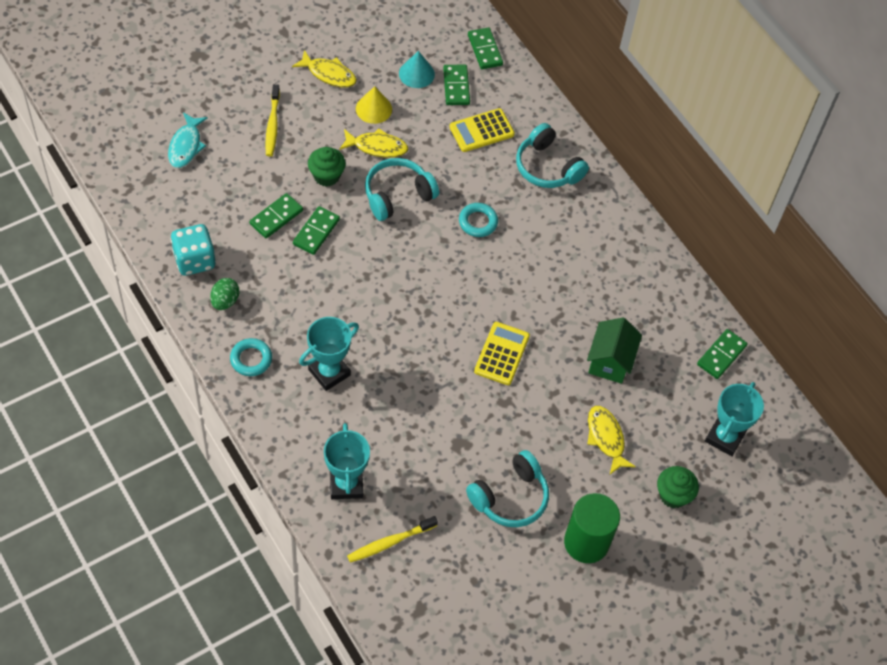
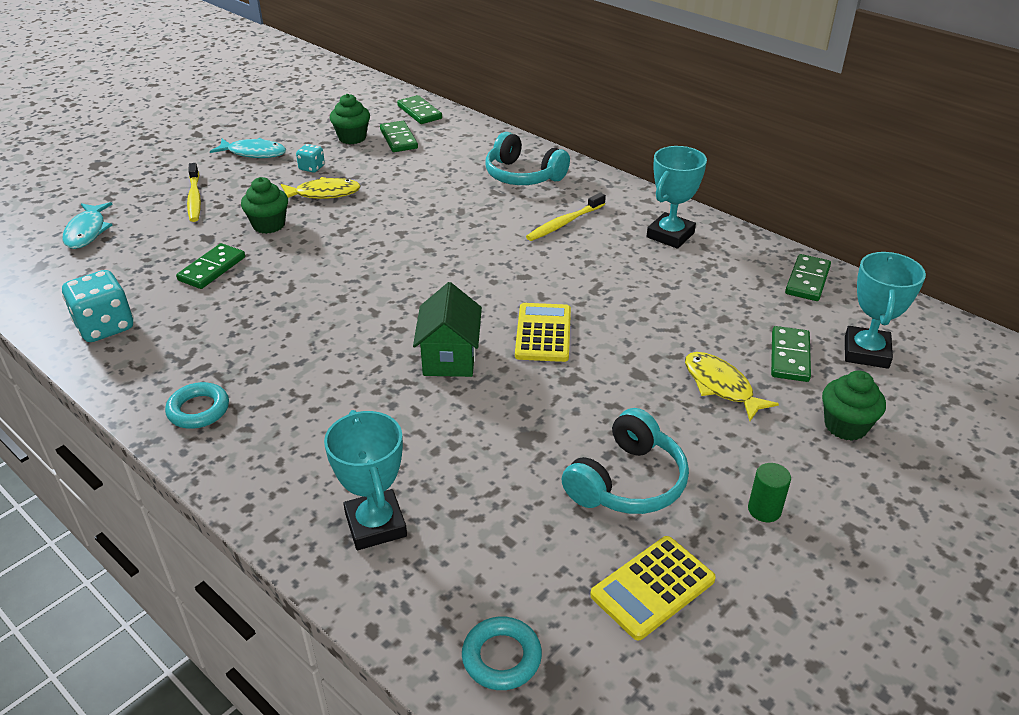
camera: 10 degrees left, 20 degrees down
(225, 301) = (152, 357): green egg -> none
(316, 232) = (266, 272): green domino -> green domino (789, 356)
(329, 74) = (254, 153): yellow fish -> turquoise fish
(329, 372) = (316, 400): turquoise trophy -> turquoise trophy (670, 235)
(373, 109) = (312, 168): yellow cone -> turquoise dice
(390, 542) = (469, 586): yellow toothbrush -> yellow toothbrush (564, 223)
(397, 195) = (360, 225): turquoise headphones -> none
(416, 74) = (352, 138): turquoise cone -> green cupcake
(478, 222) = (463, 228): turquoise ring -> turquoise ring (501, 657)
(481, 131) = (439, 163): yellow calculator -> yellow calculator (652, 587)
(586, 542) = (764, 510): green cylinder -> green cylinder, size x0.46
(610, 361) = (681, 312): green house -> green house (450, 357)

